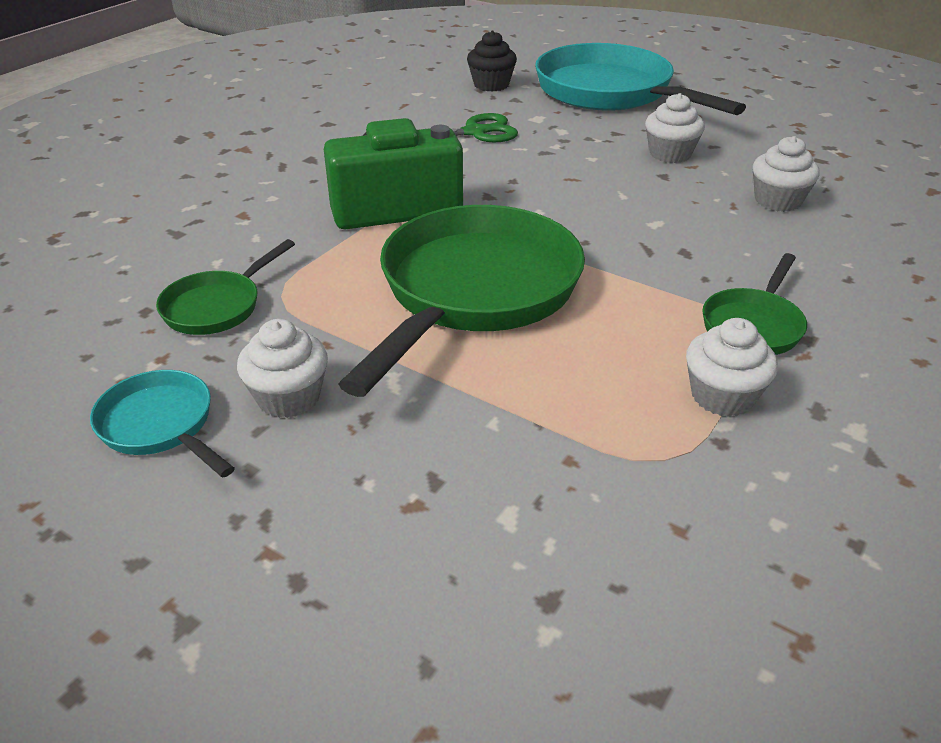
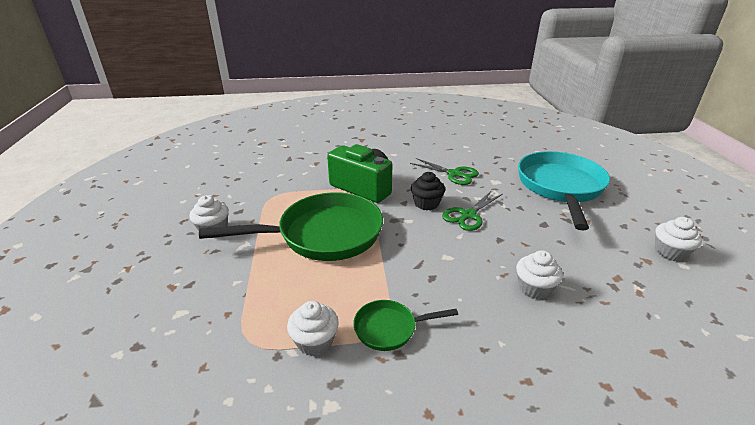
camera: 50 degrees right, 5 degrees down
(161, 425) = (178, 214): turquoise pan -> none
(217, 306) = (253, 189): green pan -> none
(491, 85) = (506, 157): black cupcake -> black cupcake (426, 203)
(586, 169) = (468, 215): none -> green scissors
(670, 154) = (526, 232): white cupcake -> white cupcake (670, 252)

